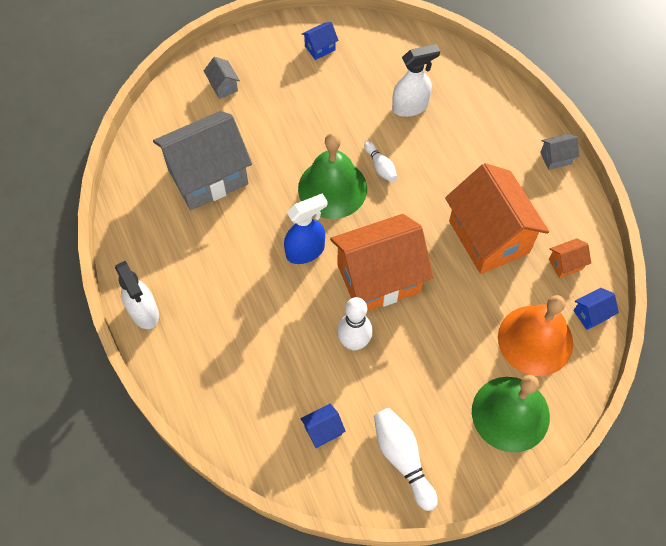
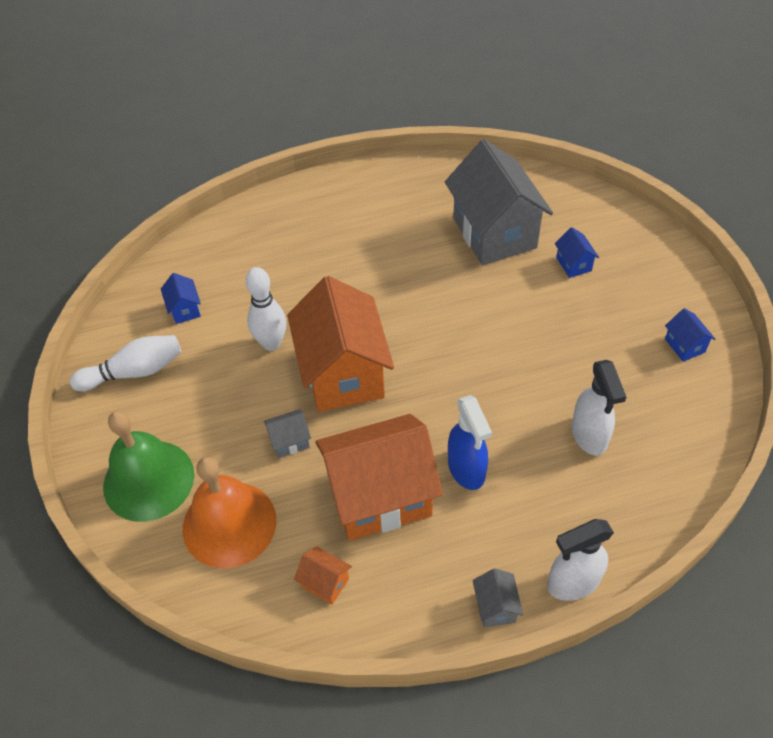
camera: 100 degrees right, 10 degrees down
(144, 312) = (343, 183): white spray bottle -> white spray bottle (572, 582)
(223, 86) = (619, 250): grey house -> grey house (290, 441)
(306, 251) = (389, 310): blue spray bottle -> blue spray bottle (466, 469)
(332, 188) = (469, 341): green bell -> none
(380, 167) = (496, 391): white bowling pin -> none
(565, 264) = (325, 583): orange house -> orange house turned 45 degrees counterclockwise
(591, 314) = (247, 599): blue house -> blue house (573, 264)

